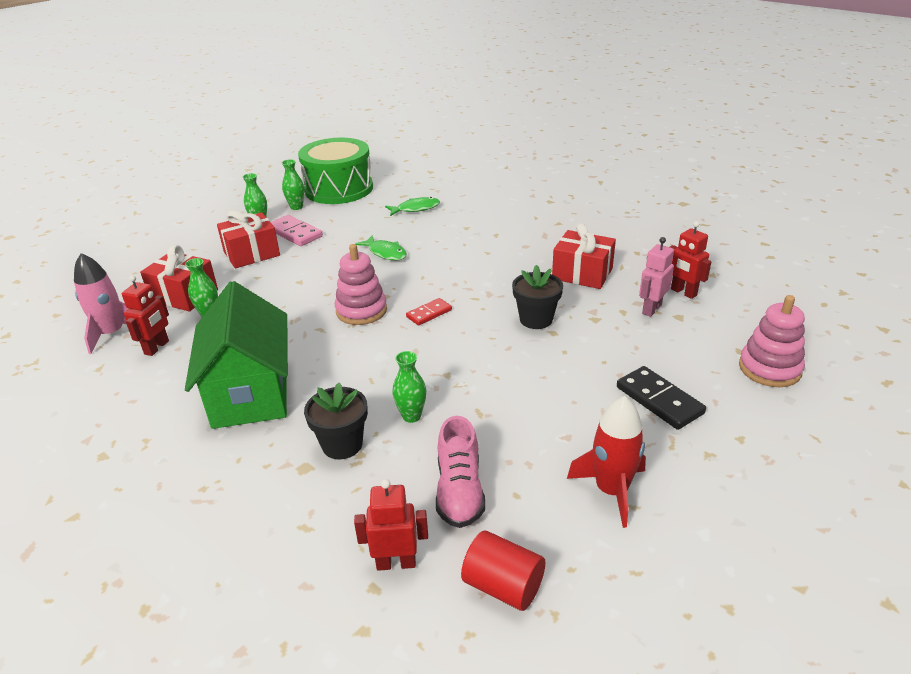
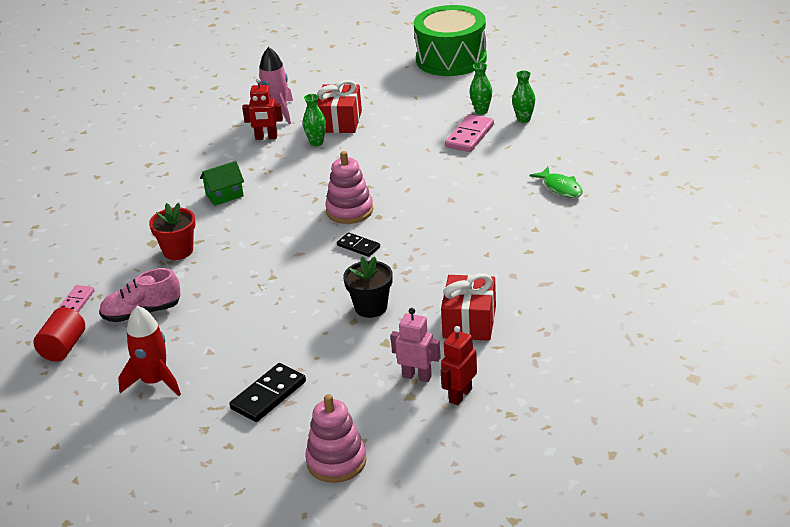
camera: 75 degrees right, 0 degrees up
(251, 393) = (224, 195): green house -> green house, size x0.44
(252, 254) = (420, 127): red gift -> none
(339, 189) = (580, 130): green drum -> green drum (451, 59)
(342, 444) = (178, 251): black flower pot -> red flower pot
(385, 253) = (456, 195): green fish -> none
(396, 563) = (76, 302): red robot -> pink domino
(411, 416) = (216, 272): green vase -> none
(429, 313) = (358, 246): red domino -> black domino

